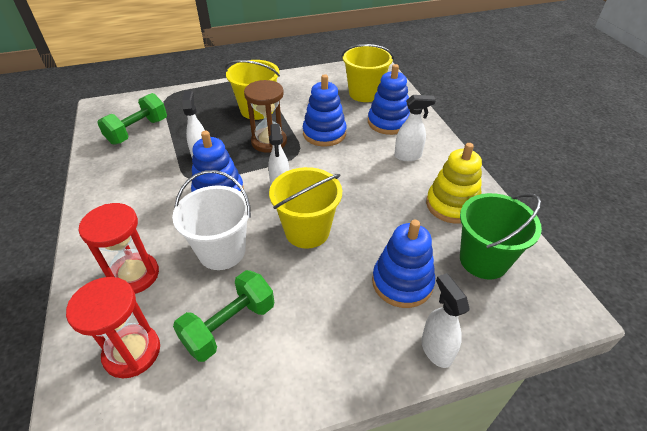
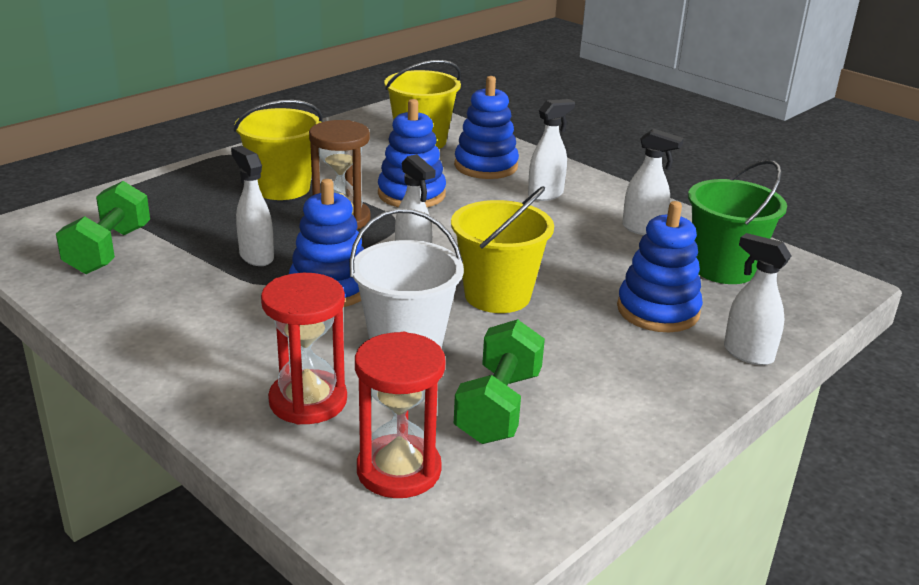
camera: 30 degrees left, 15 degrees down
(452, 205) = (643, 229): yellow stacking toy -> white spray bottle

